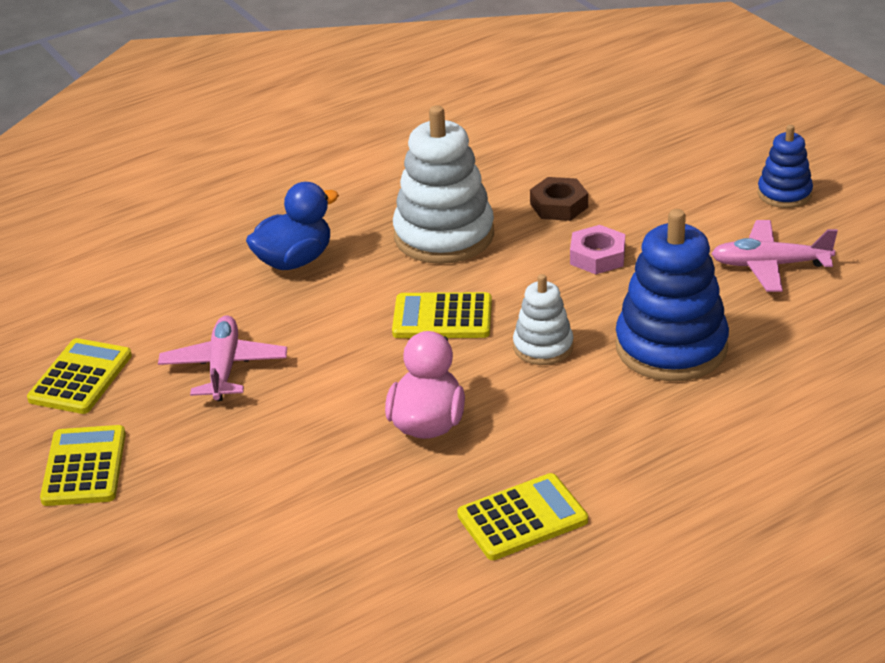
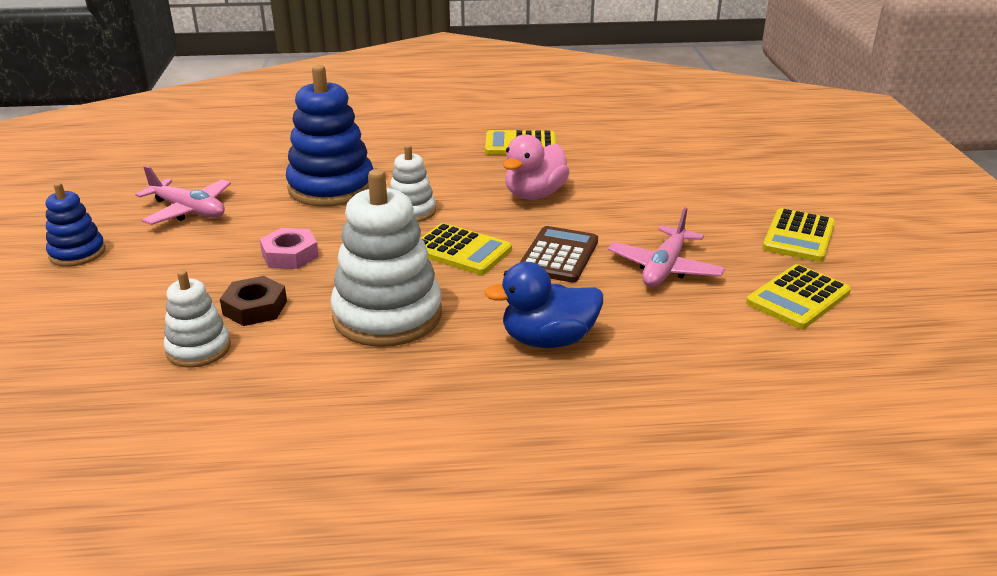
camera: 155 degrees left, 5 degrees down
(340, 346) = (559, 255): none -> brown calculator
(556, 167) = (198, 349): none -> white stacking toy

